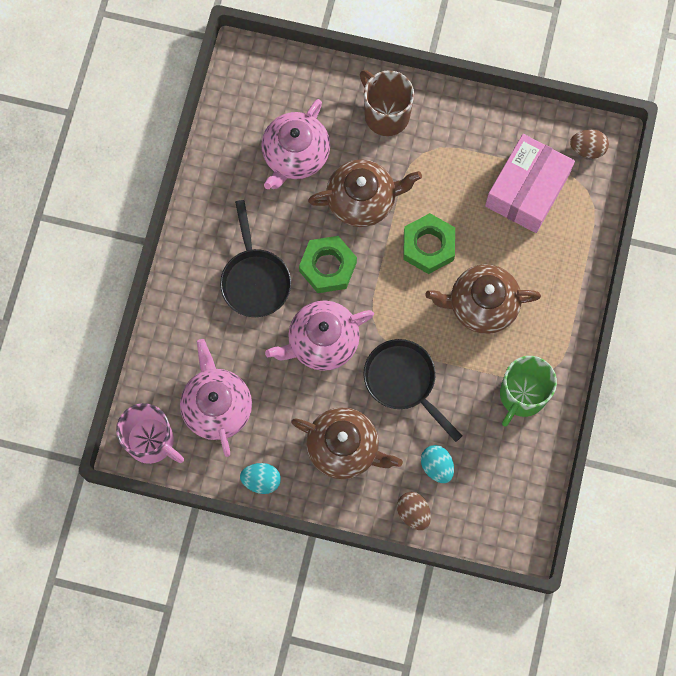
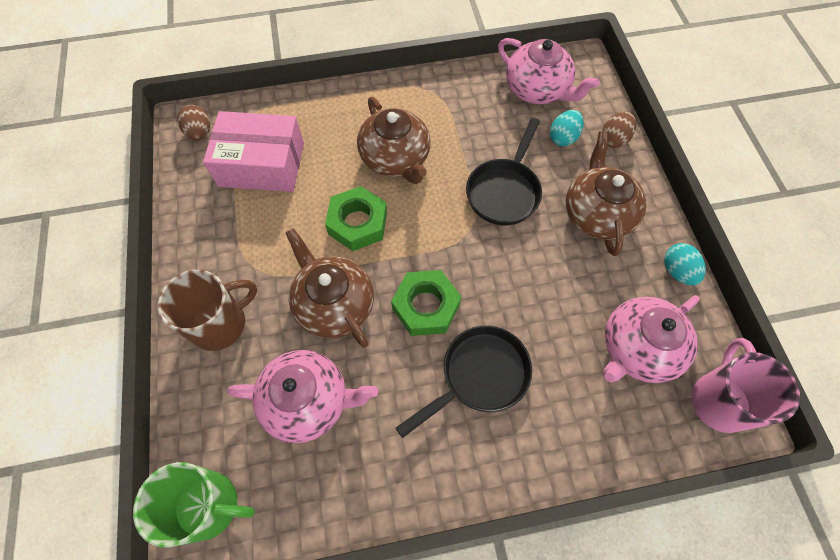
camera: 115 degrees left, 10 degrees down
(322, 342) = (508, 277): pink teapot -> pink teapot (537, 90)
(385, 114) = (220, 323): brown mug -> brown mug turned 150 degrees counterclockwise
(522, 395) = (462, 101): green mug -> green mug (209, 505)

